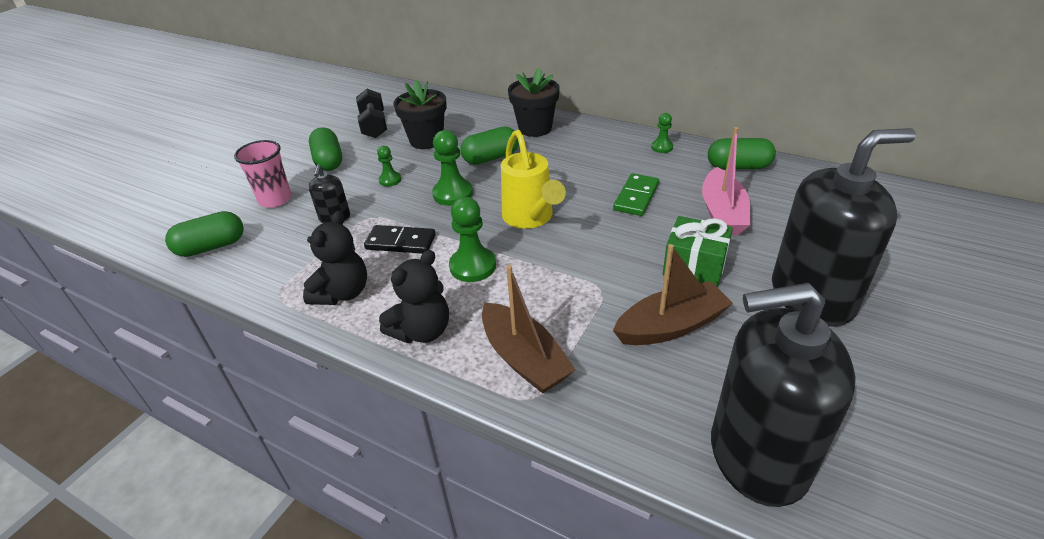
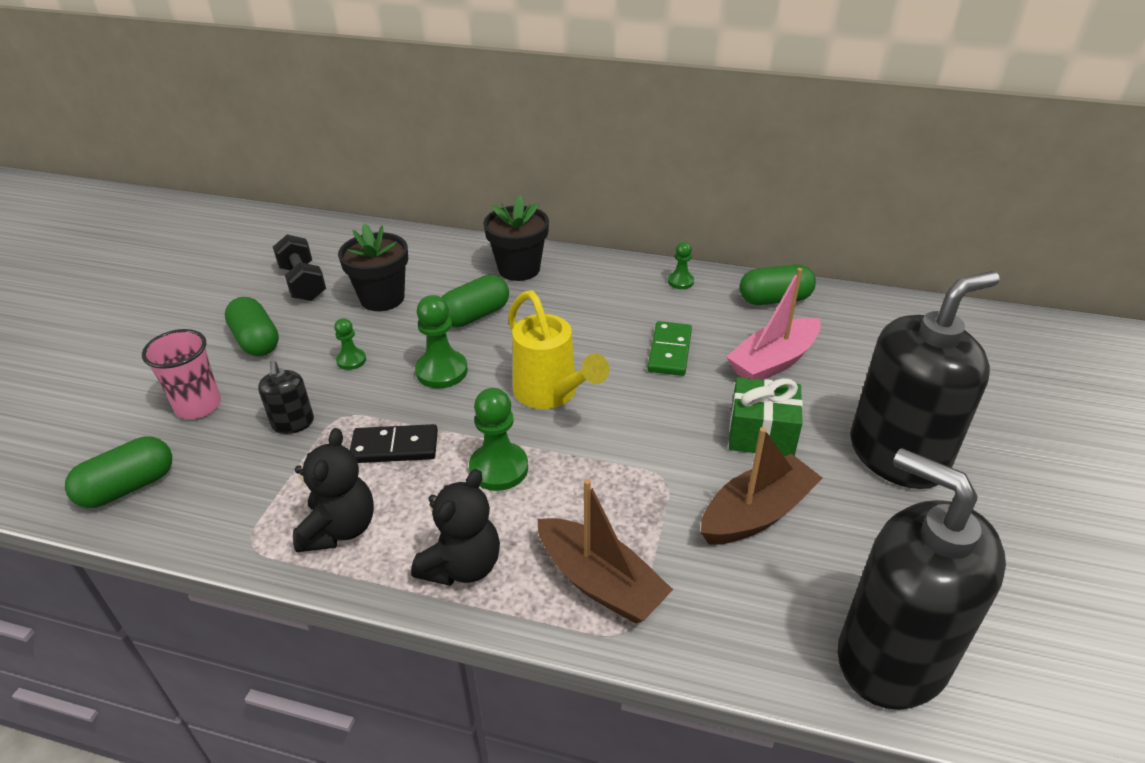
camera: 15 degrees left, 0 degrees up
(722, 213) = (773, 361): pink boat -> pink boat turned 60 degrees clockwise
(757, 456) = (892, 656): black soap dispenser -> black soap dispenser turned 60 degrees clockwise

